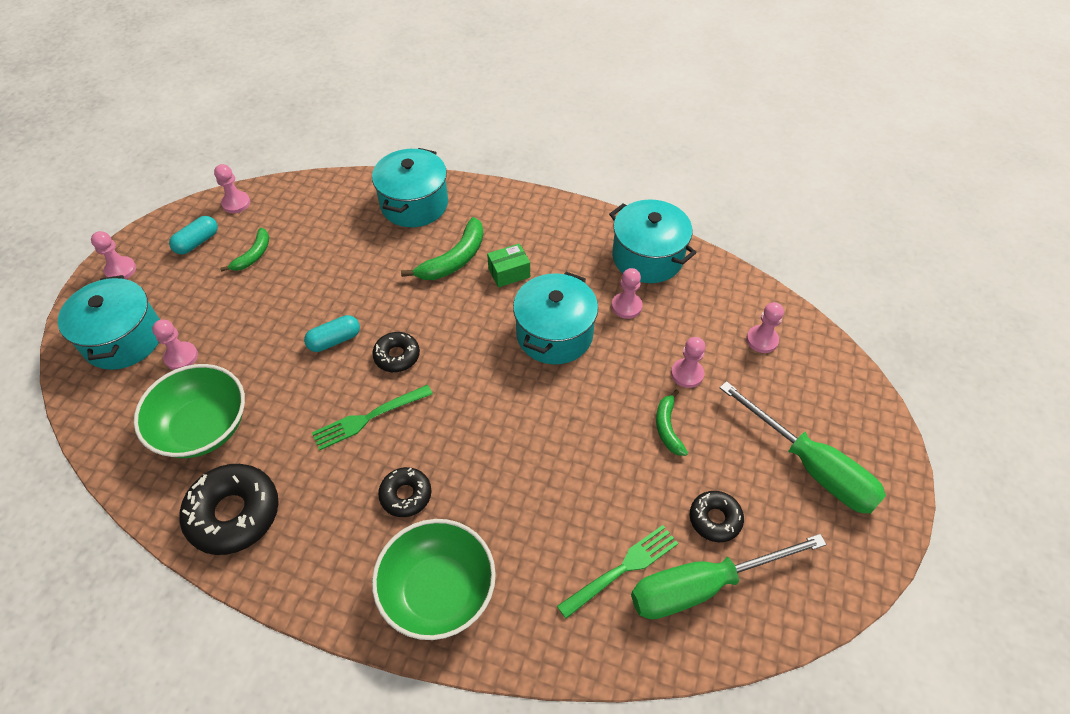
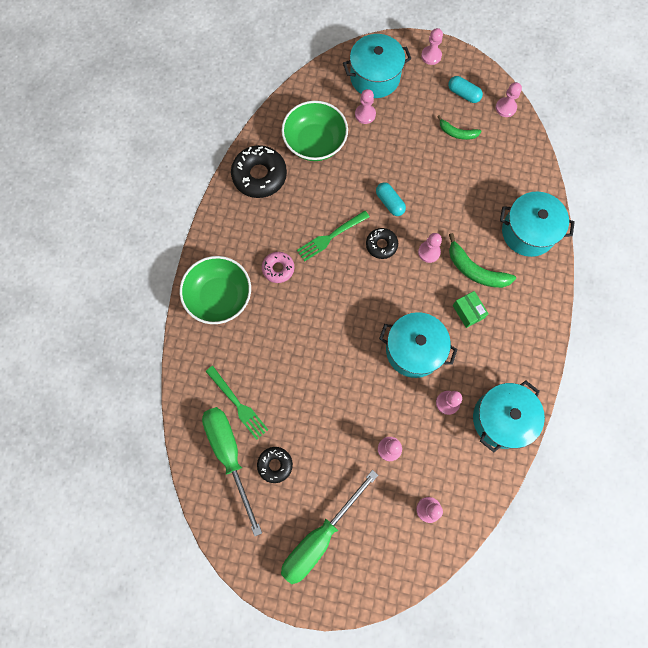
camera: 85 degrees right, 20 degrees up
(369, 418) = (331, 236): green fork -> green fork turned 90 degrees counterclockwise
(406, 495) = (278, 269): black donut -> pink donut
(419, 304) = (429, 252): none -> pink pawn
(667, 427) = (342, 434): green banana -> none

